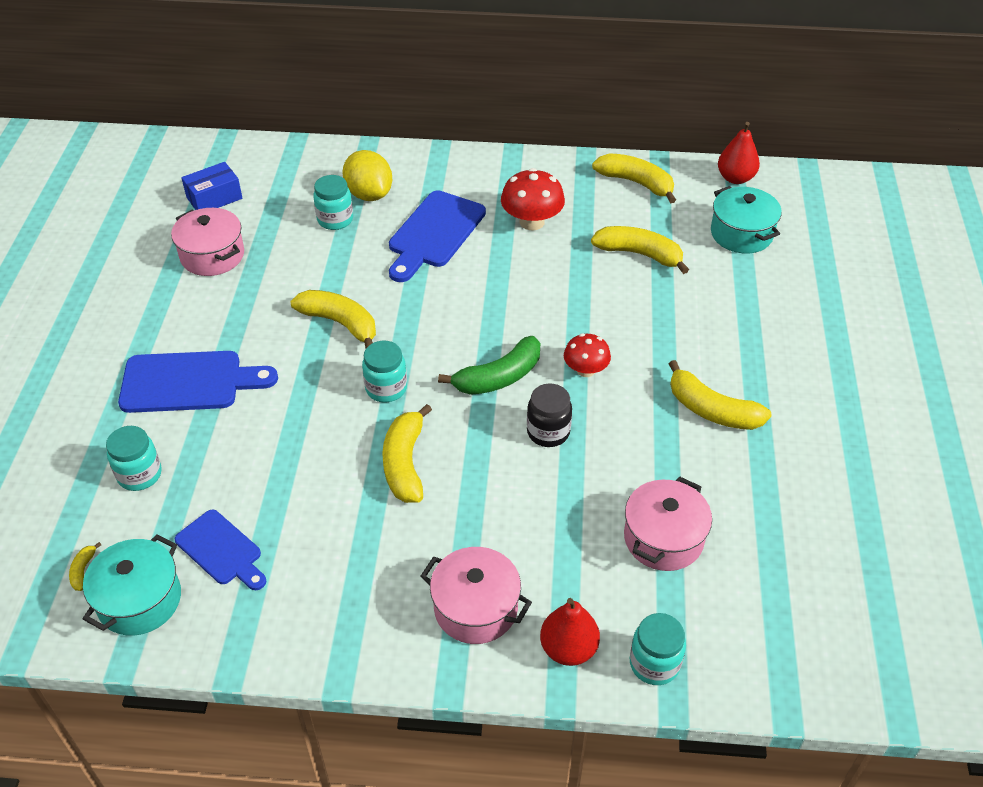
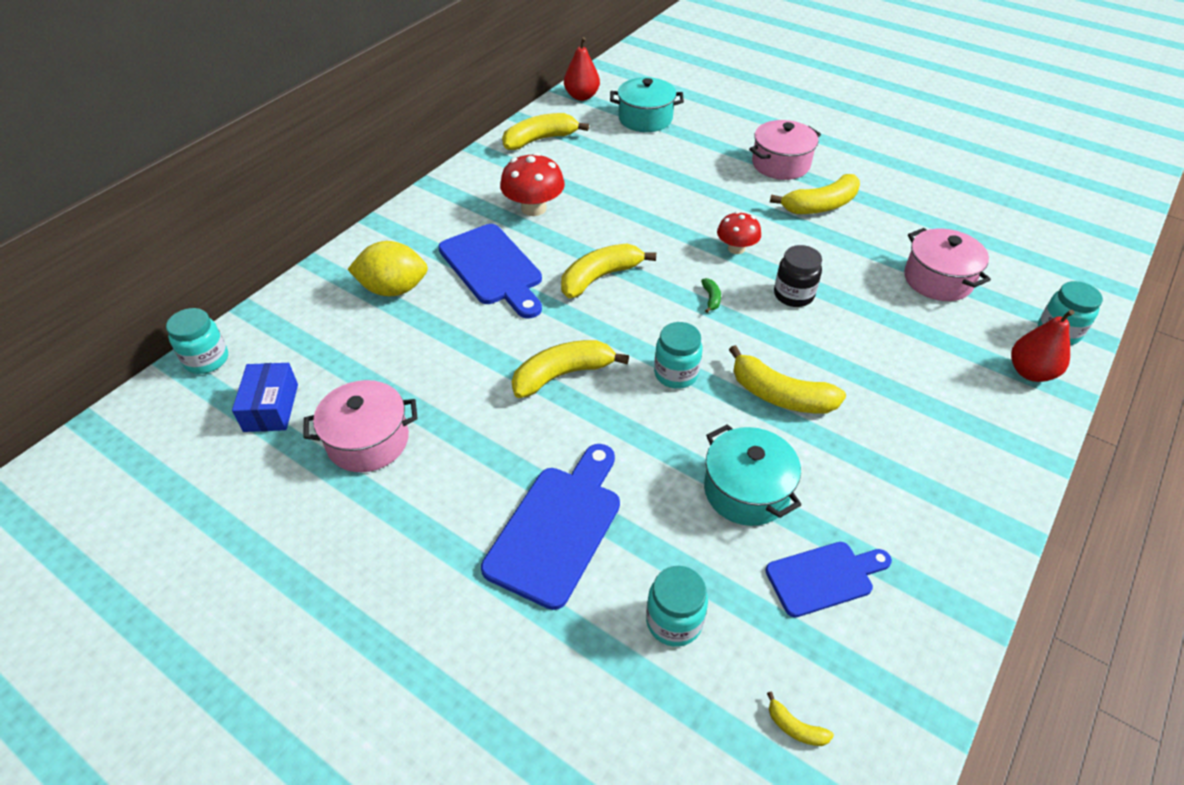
camera: 60 degrees left, 0 degrees up
(139, 600) = (863, 679): turquoise pot -> turquoise pot (746, 490)
(335, 220) = (407, 326): turquoise jar -> turquoise jar (207, 360)
(476, 608) = (970, 411): pink pot -> pink pot (780, 164)
(499, 377) = (711, 298): green banana -> green banana, size x0.43
(639, 254) = (625, 171): yellow banana -> yellow banana (600, 277)

